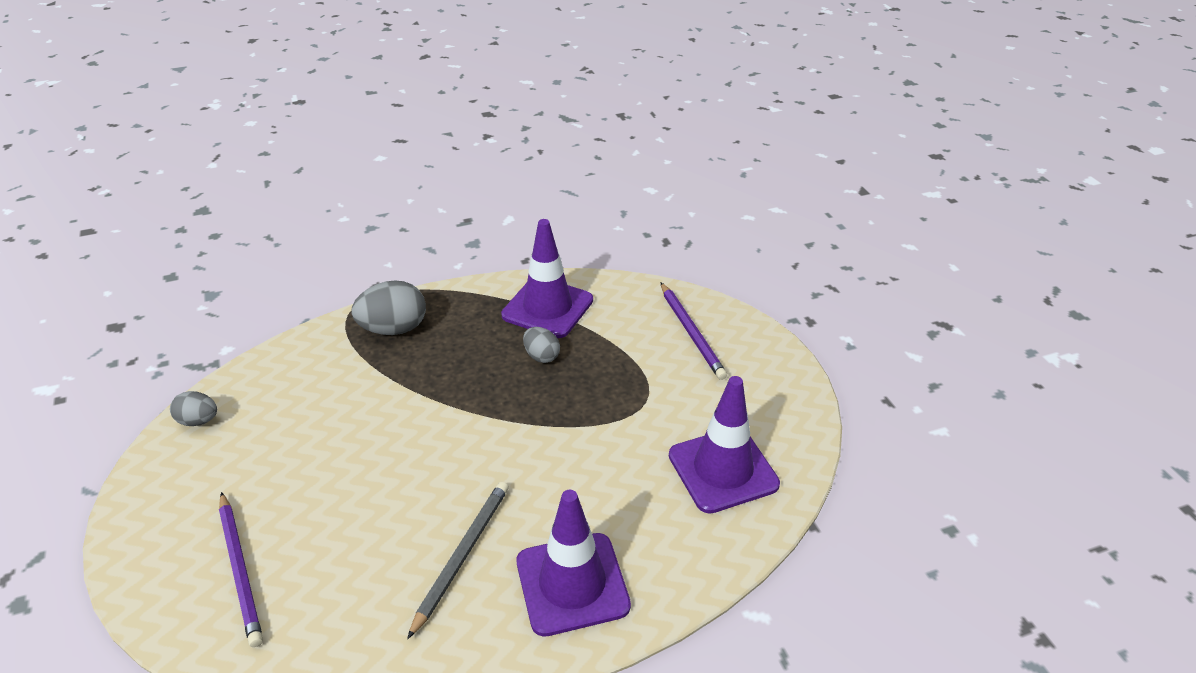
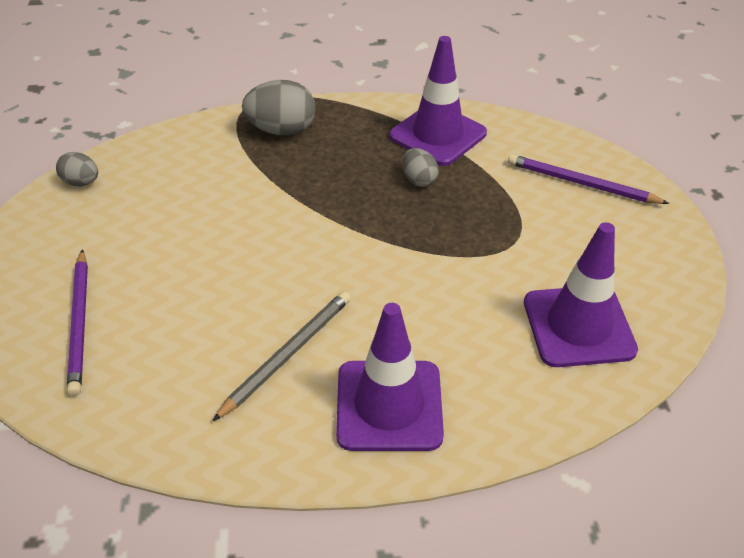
camera: 15 degrees right, 5 degrees up
(691, 333) = (581, 183): purple pencil -> purple pencil turned 120 degrees clockwise

